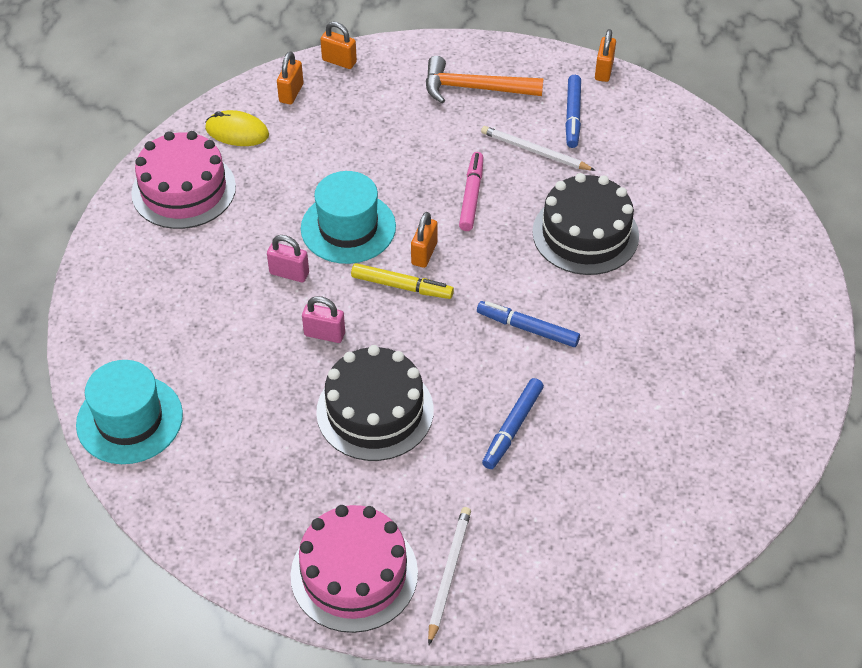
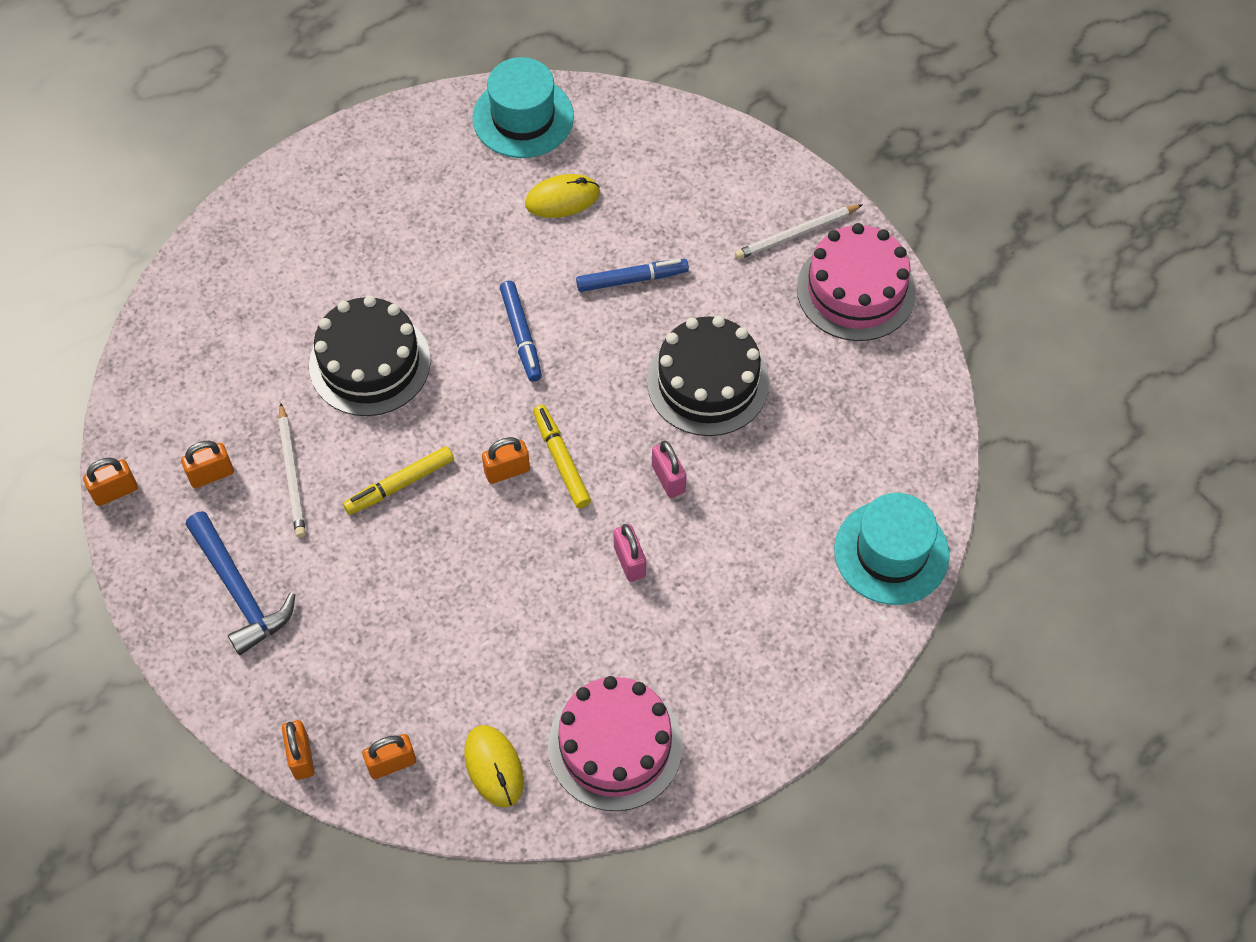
camera: 130 degrees left, 10 degrees up
(348, 228) = (531, 557): turquoise hat -> turquoise hat (523, 117)
(471, 196) = (399, 484): pink marker -> yellow marker
(474, 88) = (239, 591): orange hammer -> blue hammer
(572, 116) = (211, 474): blue marker -> orange padlock
(634, 435) = (562, 199): none -> yellow mouse

